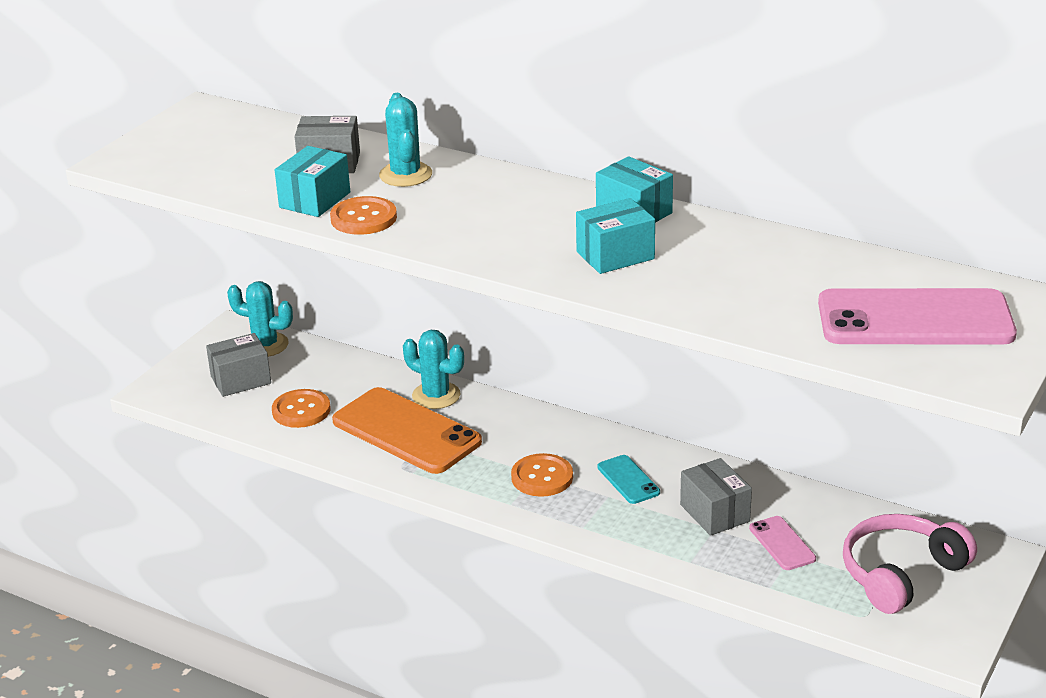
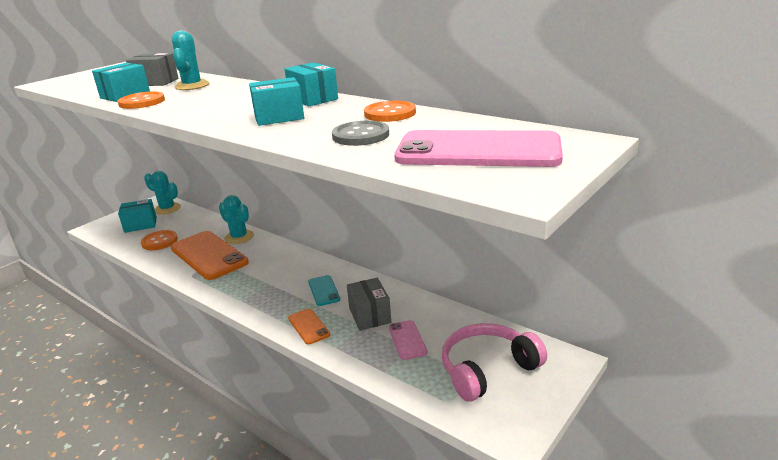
camera: 10 degrees right, 5 degrees down
(241, 380) = (140, 225): grey box -> turquoise box
(542, 477) = (271, 286): orange button -> orange button (390, 113)
(634, 535) = (308, 326): none -> orange phone
(755, 293) = (360, 135): none -> grey button

